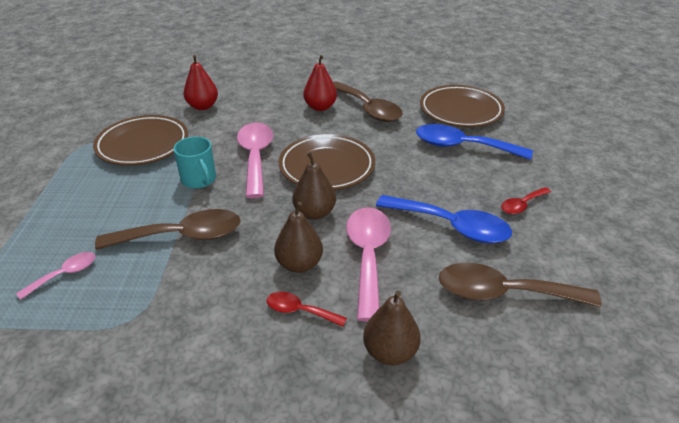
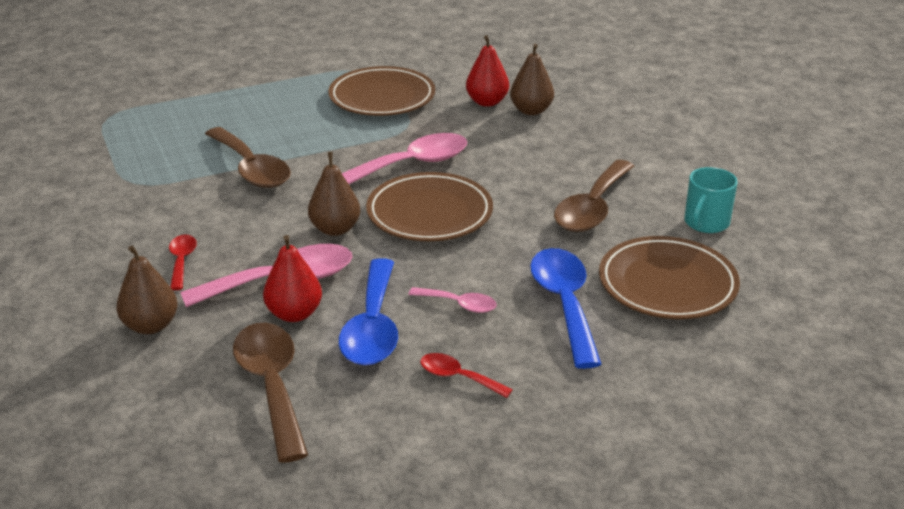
camera: 65 degrees right, 5 degrees down
(65, 274) = (171, 135): pink spoon -> pink spoon (459, 304)
(199, 179) = (345, 147): turquoise mug -> turquoise mug (706, 223)
(299, 264) = (247, 243): brown pear -> brown pear (531, 111)
(320, 107) = (561, 173): red pear -> red pear (294, 314)

